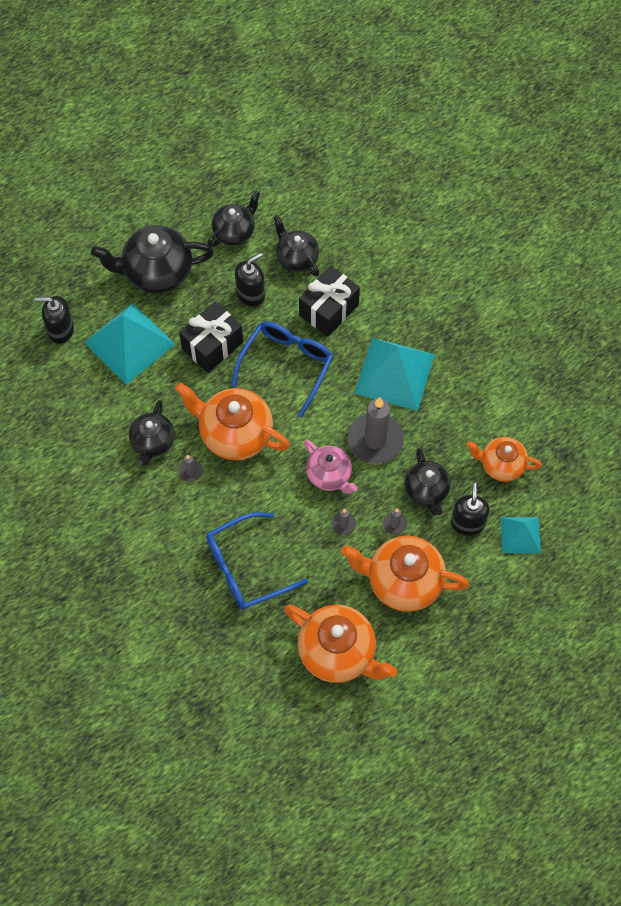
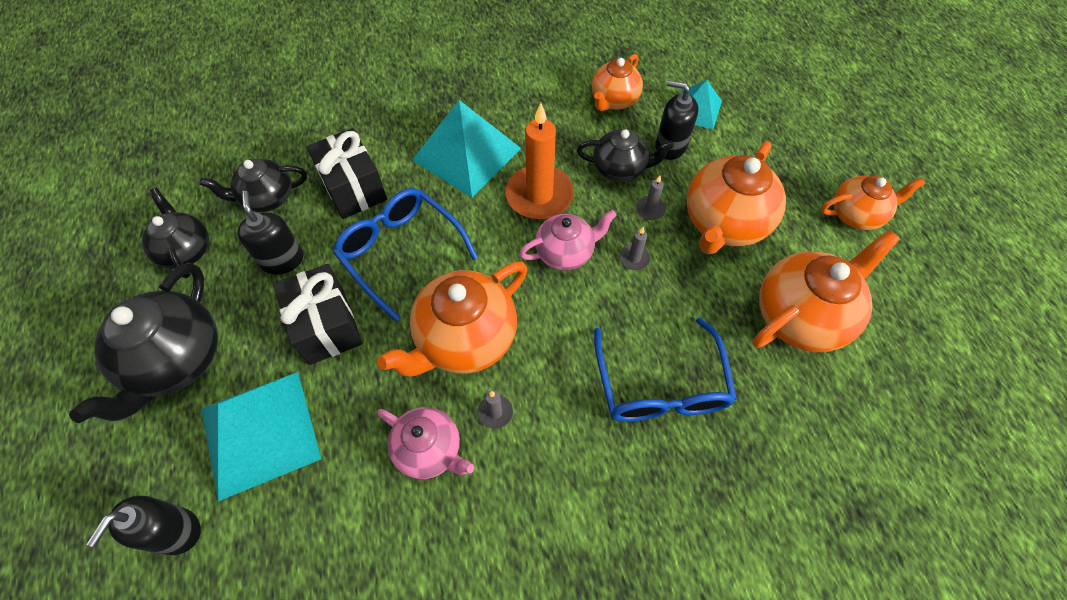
camera: 70 degrees left, 5 degrees down
(152, 442) = (429, 450): black teapot -> pink teapot
(375, 440) = (539, 195): grey candle -> orange candle
(453, 682) = (856, 215): none -> orange teapot

